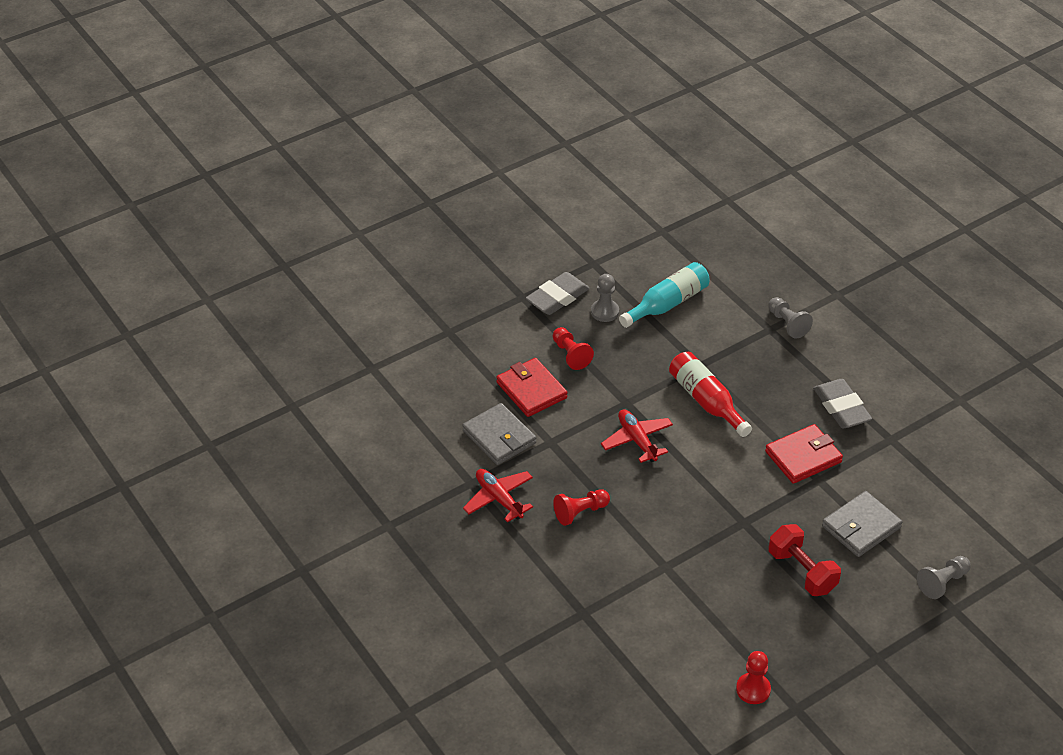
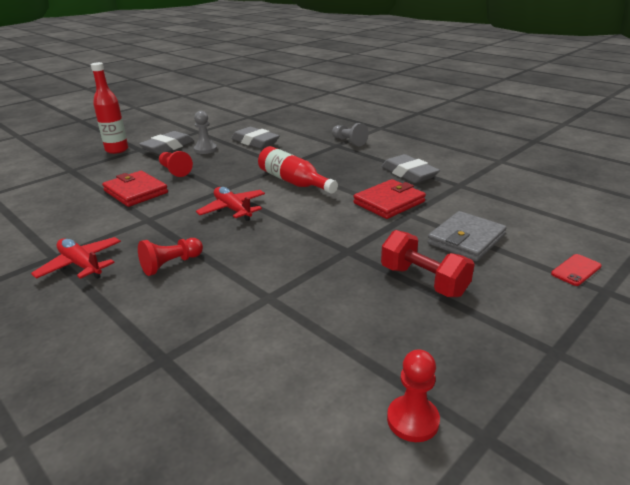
camera: 10 degrees left, 15 degrees down
(494, 294) = (117, 150): none -> red bottle
(499, 437) = (96, 222): grey wallet -> none
(667, 304) = (255, 142): turquoise bottle -> grey eraser
(942, 582) = (576, 270): grey pawn -> red phone

